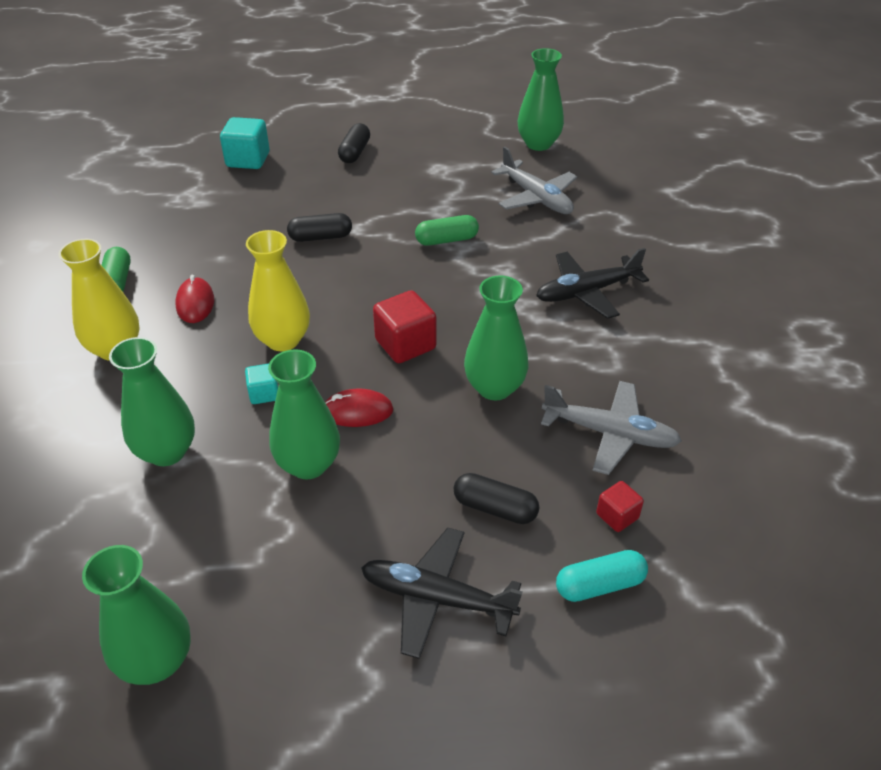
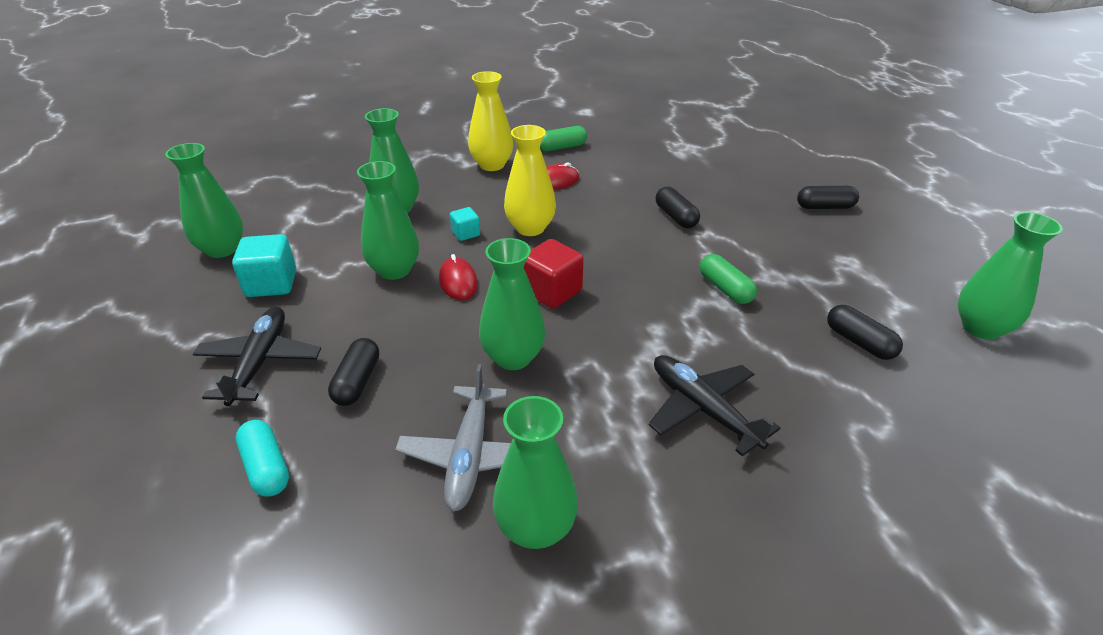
camera: 75 degrees right, 5 degrees down
(248, 160) = (758, 159): turquoise cube -> turquoise cube (271, 284)
(536, 198) = (859, 342): grey plane -> black capsule
(617, 516) = (353, 473): red cube -> none
(688, 405) = (536, 528): none -> green vase

